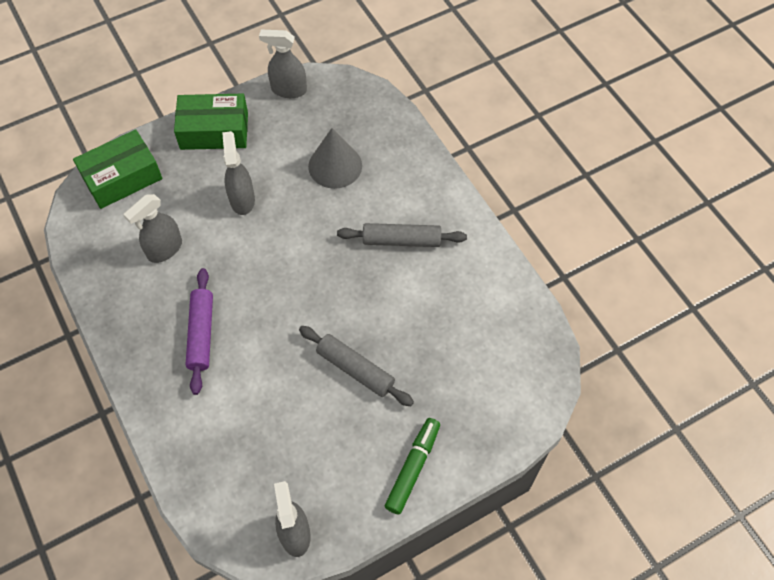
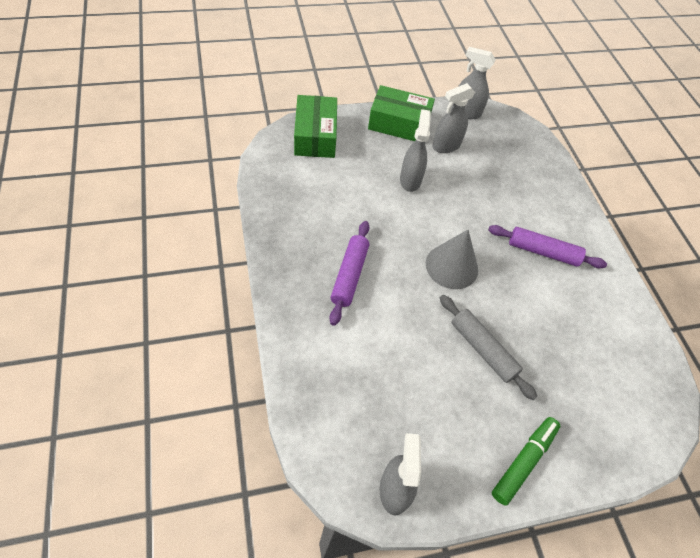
camera: 10 degrees right, 5 degrees down
(122, 178) = (315, 136): green box -> green box turned 75 degrees counterclockwise
(164, 249) = (335, 198): grey spray bottle -> grey spray bottle (446, 146)
(335, 166) = (494, 177): grey cone -> grey cone (451, 266)
(401, 240) = (543, 252): grey rolling pin -> purple rolling pin

